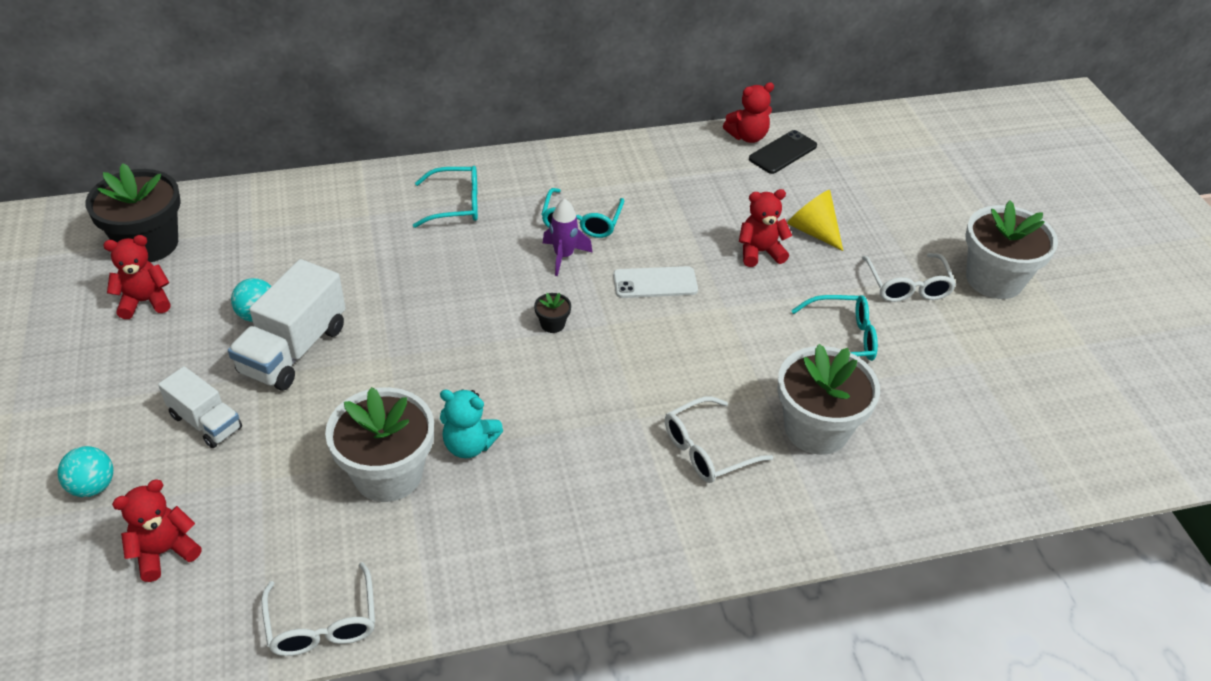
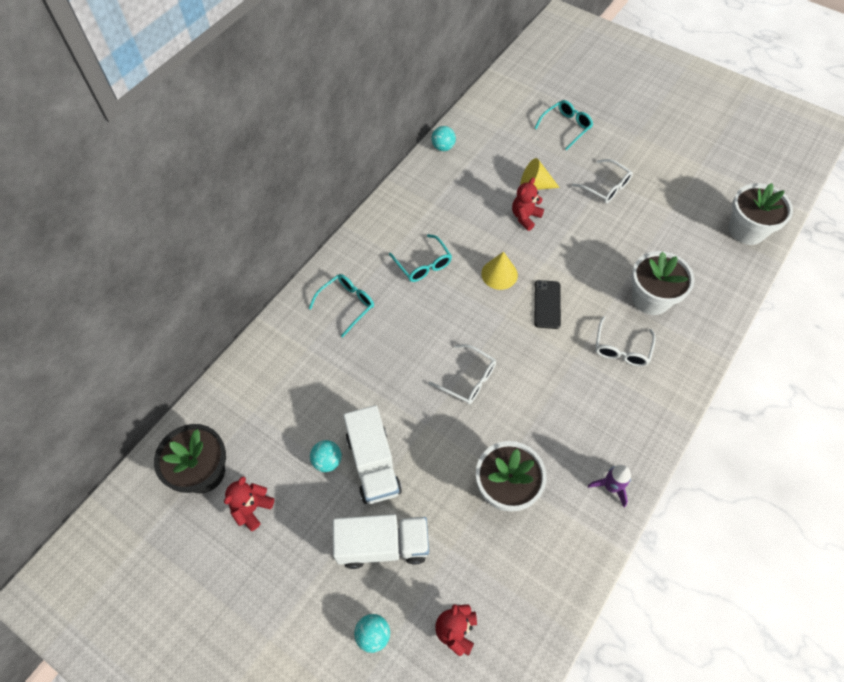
camera: 40 degrees left, 15 degrees up
(206, 422) = (382, 545): white truck -> white truck, size x1.61
(322, 623) = (570, 590): white glasses -> white glasses (468, 379)
(469, 445) = (522, 439): turquoise teddy bear -> none
(552, 324) = (480, 338): black flower pot -> none
(563, 256) = (439, 293): purple rocket -> purple rocket (610, 487)
(655, 283) = (499, 274): white phone -> yellow cone
(747, 136) = (443, 147): red teddy bear -> turquoise ball
(782, 152) = (470, 145): black phone -> black phone (547, 304)
(842, 339) = (610, 240): turquoise glasses -> turquoise glasses (566, 127)
(994, 279) = (635, 155): white flower pot -> white flower pot (746, 230)

